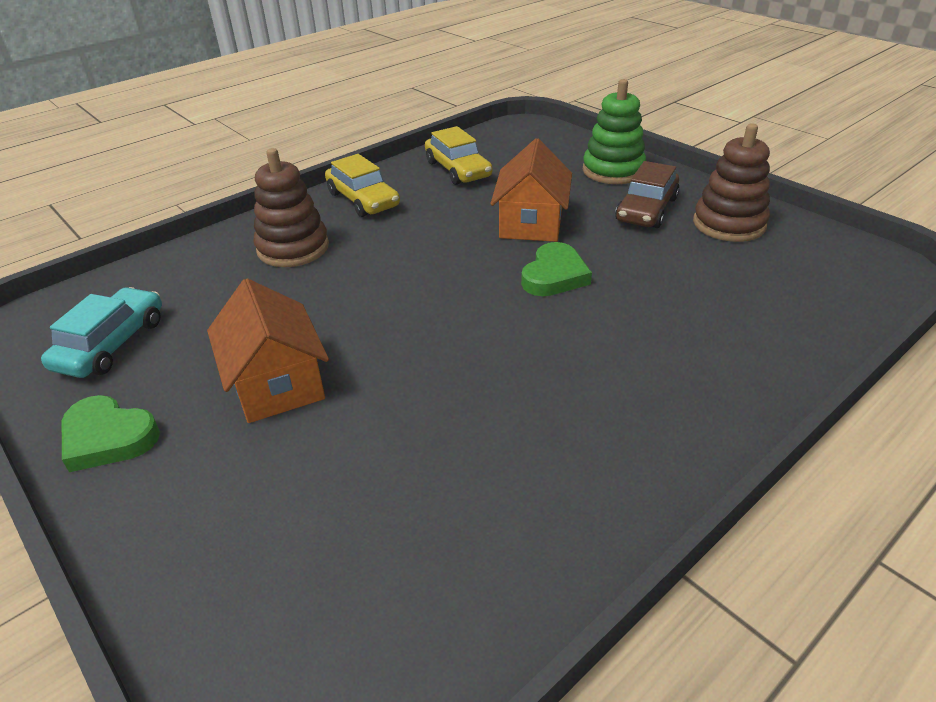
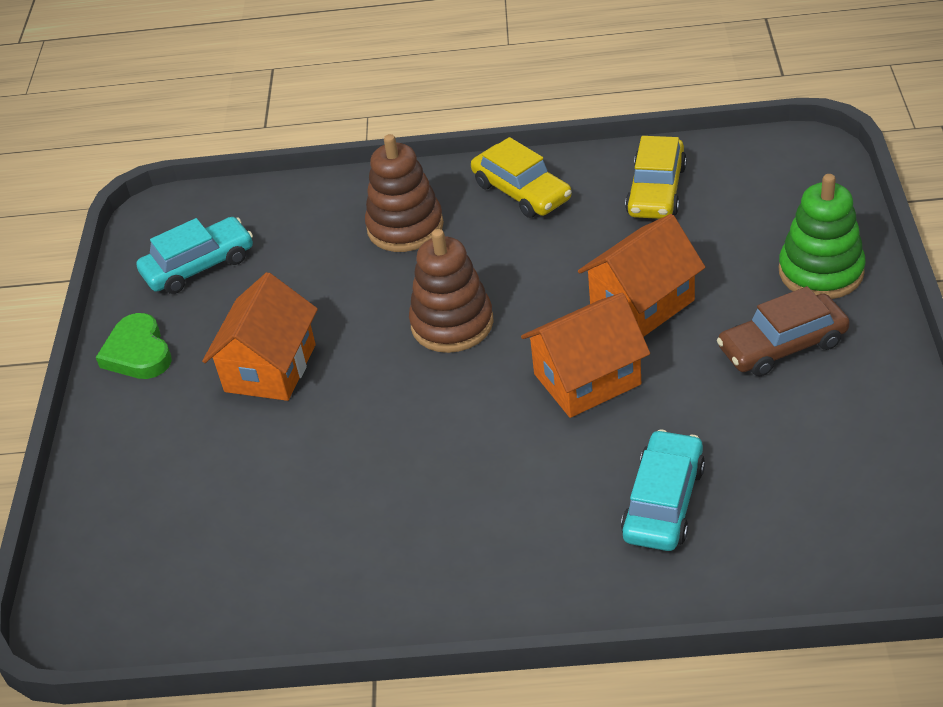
camera: 45 degrees right, 5 degrees up
(363, 200) = (521, 191): yellow car -> yellow car turned 45 degrees counterclockwise
(554, 275) = (587, 379): green heart -> orange house
(708, 317) = (664, 502): none -> turquoise car
(729, 224) = (844, 411): brown stacking toy -> brown stacking toy (452, 324)

